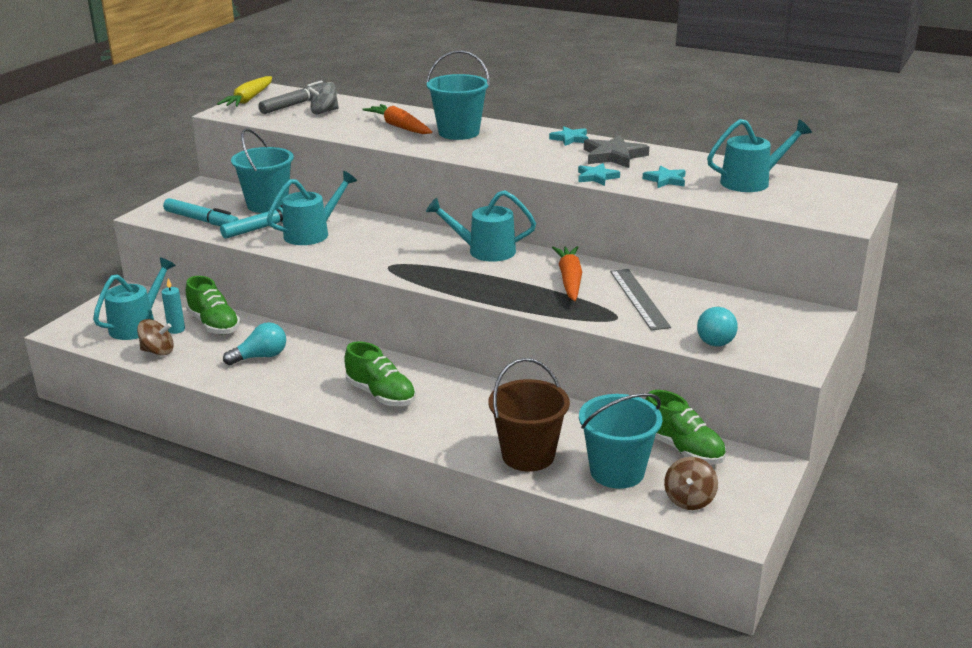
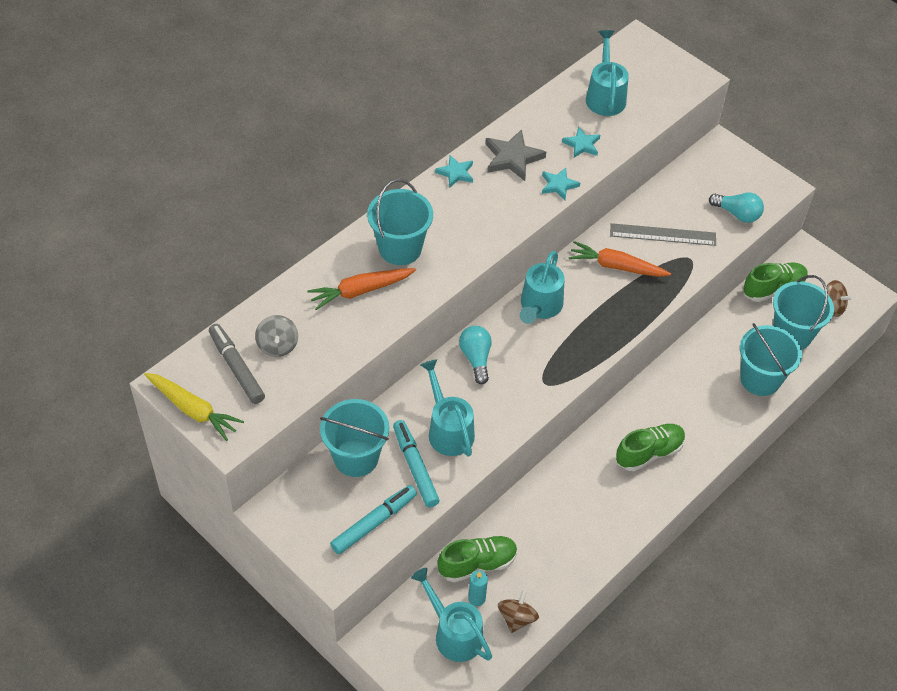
camera: 75 degrees left, 25 degrees up
(260, 357) = (555, 532): turquoise light bulb -> turquoise light bulb (476, 358)
(528, 455) = (760, 379): brown bucket -> turquoise bucket

